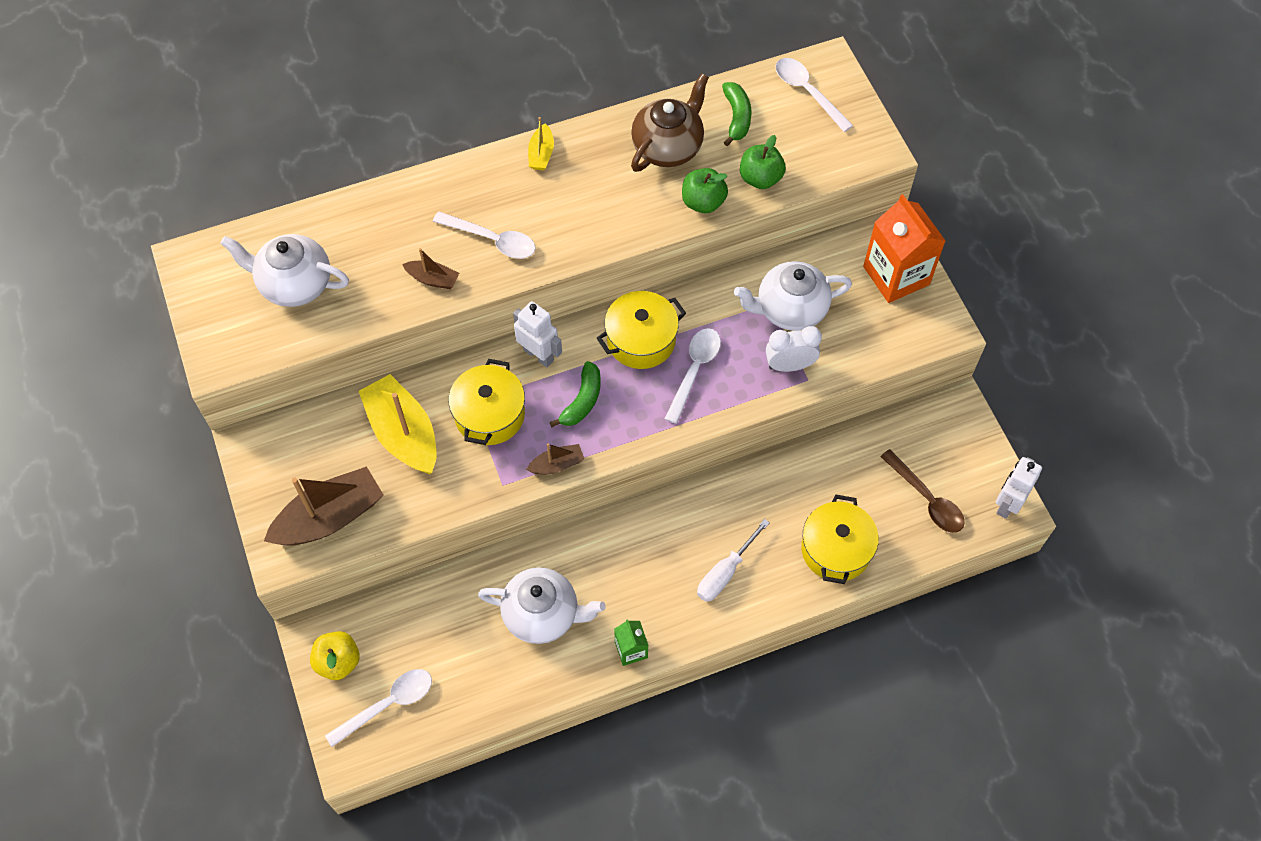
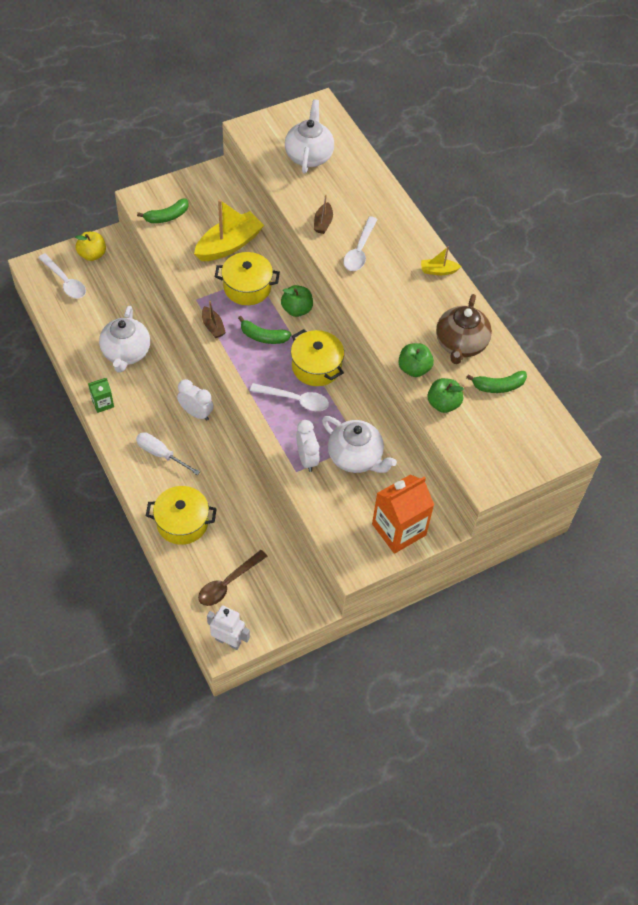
camera: 80 degrees right, 5 degrees down
(330, 518) = (167, 216): brown boat -> green banana
(539, 355) = (297, 309): white robot -> green apple
(659, 523) = (196, 413): none -> white clock
(668, 147) = (460, 344): brown teapot -> brown teapot turned 75 degrees clockwise
(790, 310) = (355, 457): white teapot -> white teapot turned 150 degrees clockwise
(807, 92) = (535, 432): white spoon -> none

